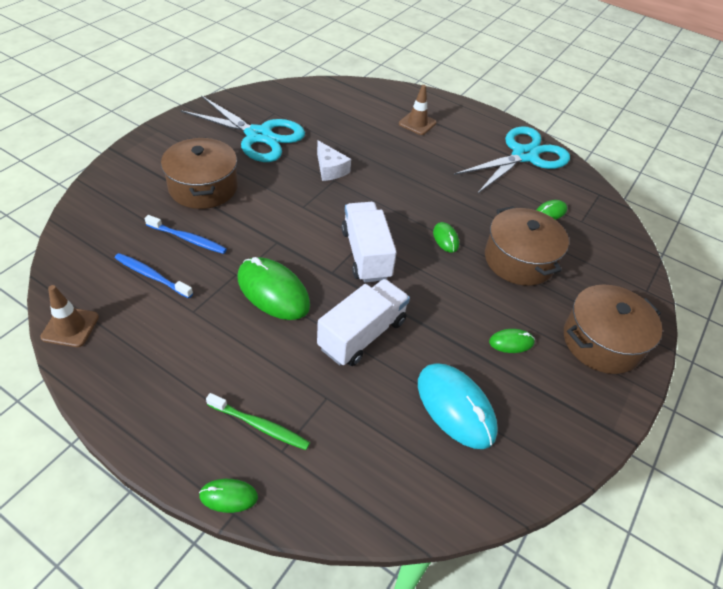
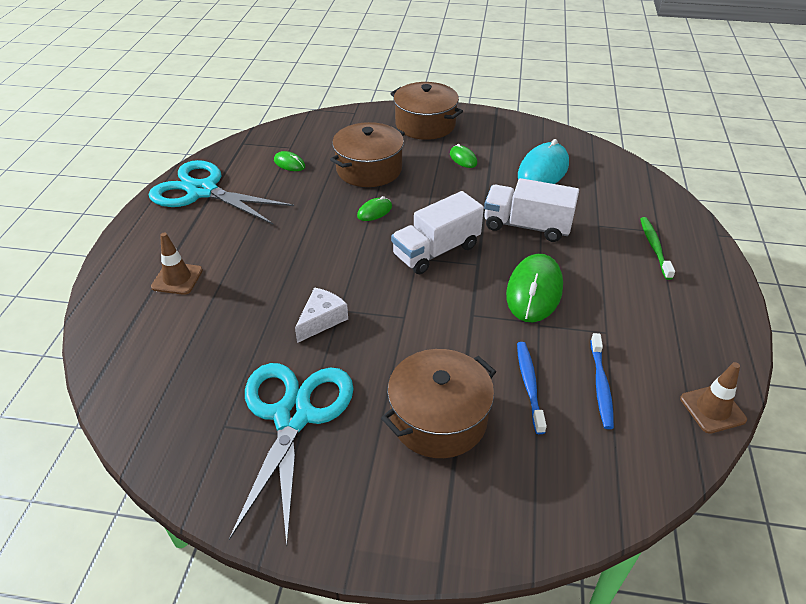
camera: 110 degrees left, 5 degrees down
(228, 496) = (712, 241): green mouse -> none

